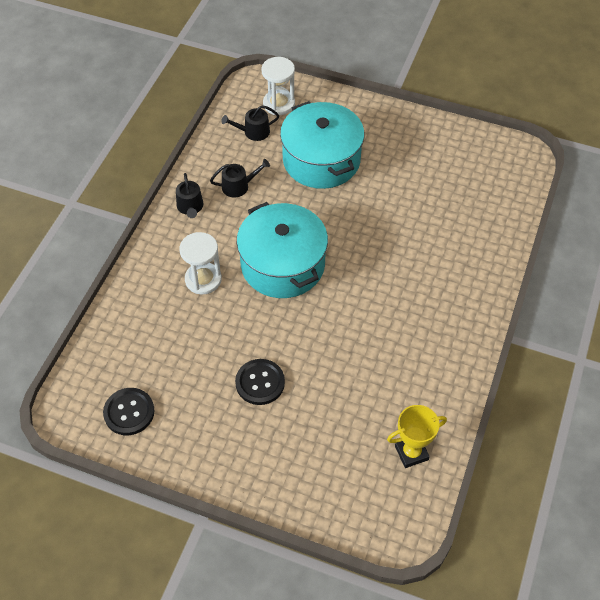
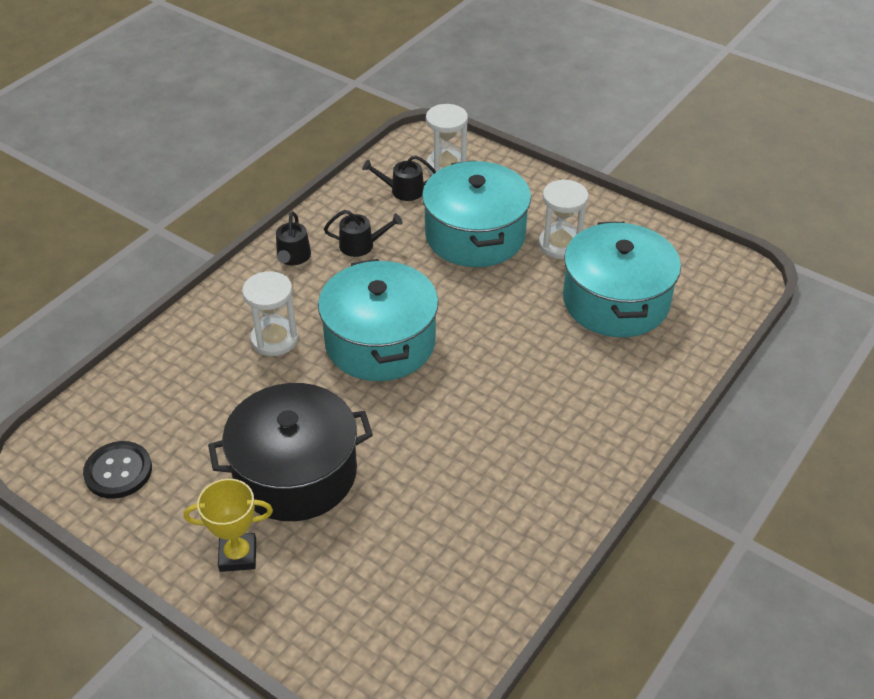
camera: 15 degrees right, 10 degrees down
(260, 383) = (295, 473): black button -> black pot
(386, 156) = (560, 245): none -> white hourglass
(411, 453) = (462, 604): yellow trophy -> yellow trophy (238, 555)
(441, 194) = (615, 301): none -> turquoise pot

